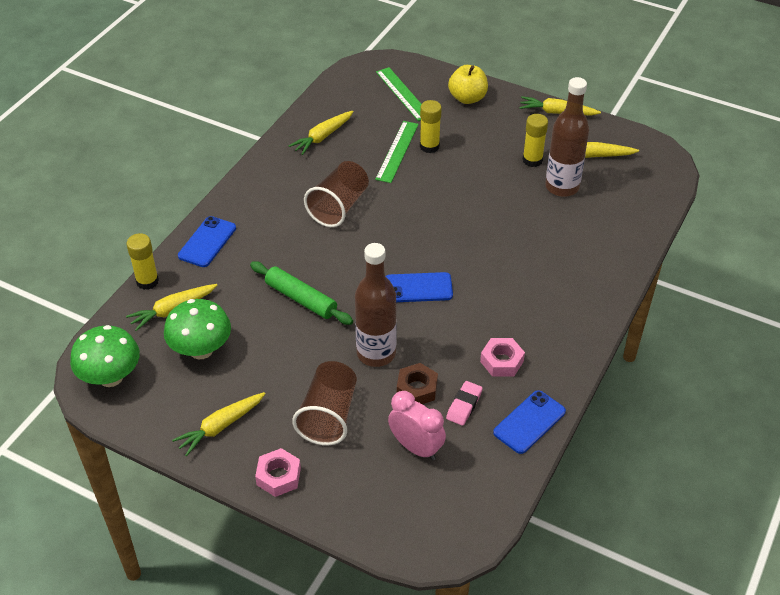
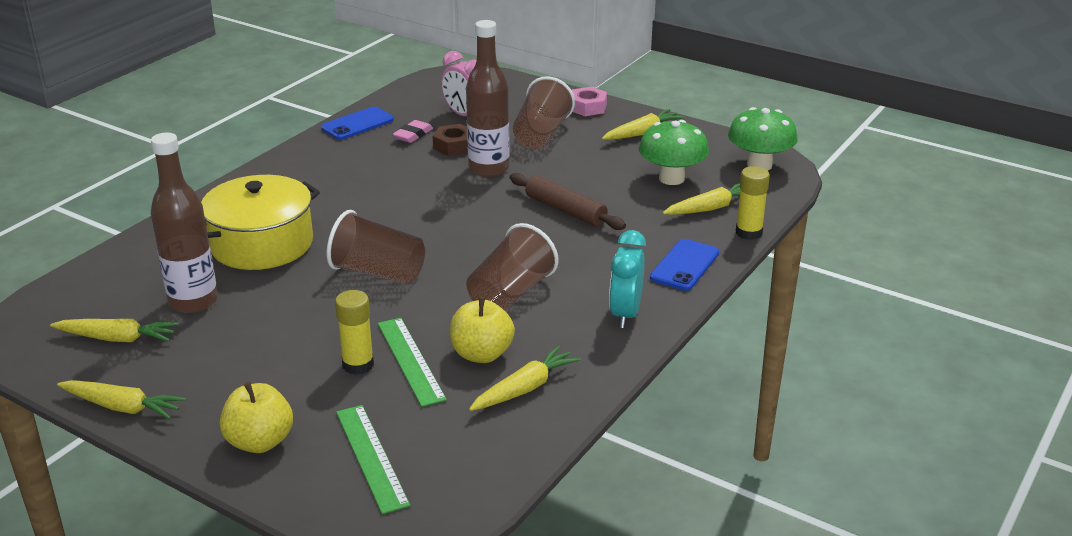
camera: 175 degrees left, 15 degrees down
(257, 194) = (625, 314): none -> turquoise clock
(301, 299) = (565, 210): green rolling pin -> brown rolling pin
(352, 158) = (482, 354): none -> yellow apple
(397, 151) = (411, 360): green ruler -> green ruler turned 45 degrees counterclockwise
(418, 288) = (429, 213): blue phone -> none
(441, 220) = (378, 273): none -> brown cup
(501, 361) = (363, 158): pink nut -> none
(532, 160) = (212, 337): yellow glue stick -> none
(542, 244) = (262, 244): none -> yellow pot

